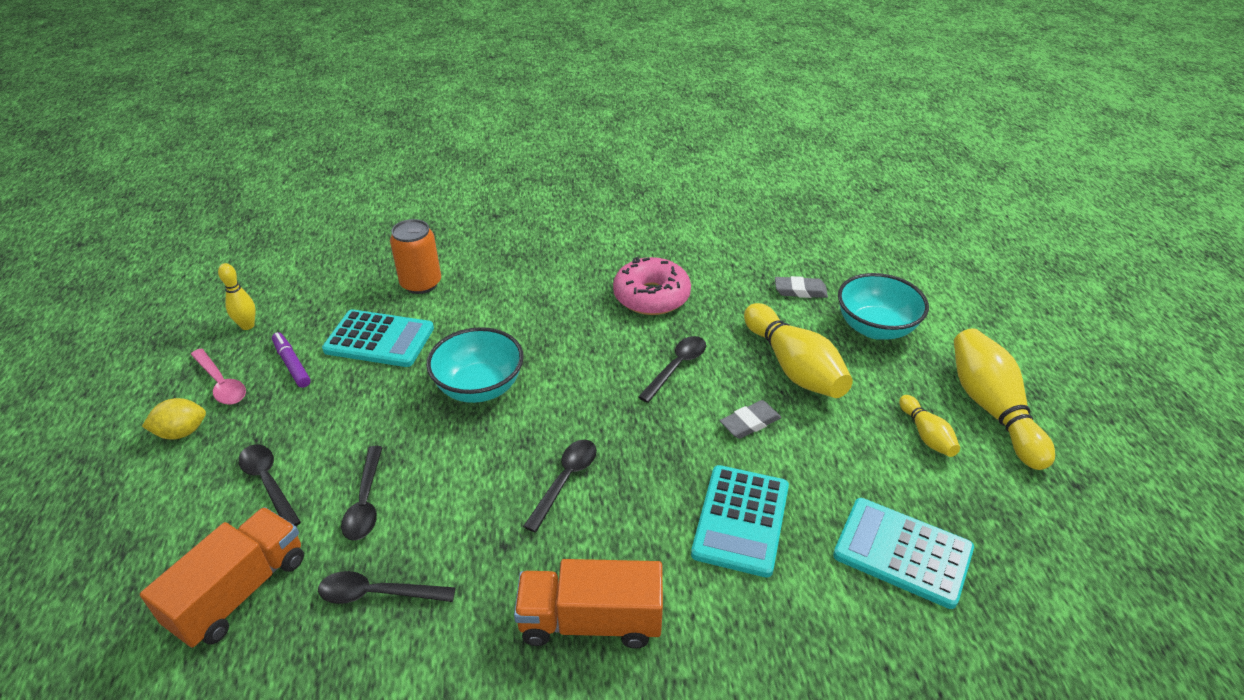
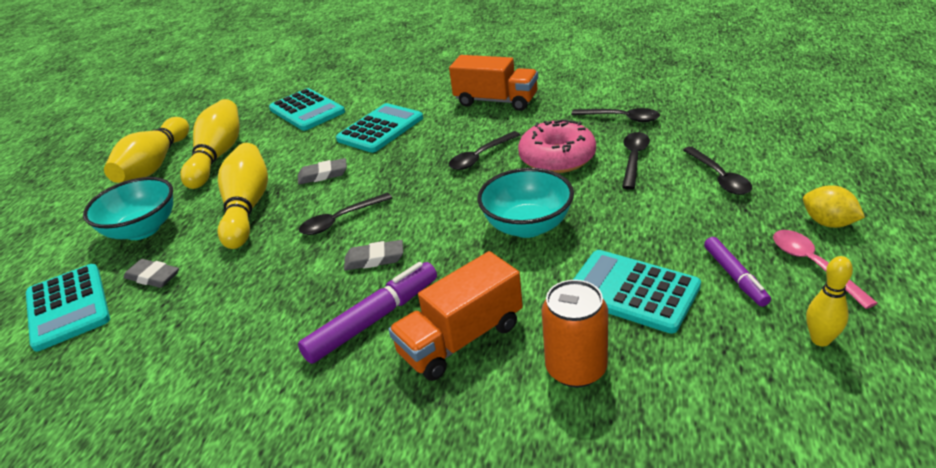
camera: 155 degrees left, 5 degrees down
(182, 432) = (828, 223): yellow lemon -> yellow lemon turned 45 degrees clockwise
(240, 592) = (716, 125): orange truck -> orange truck (461, 339)
(580, 289) = (373, 320): none -> purple marker
(612, 334) = (374, 259): none -> grey eraser
(651, 296) = (302, 296): pink donut -> pink donut (557, 158)
(839, 261) = (68, 307): none -> turquoise calculator
(926, 435) = (217, 156): yellow bowling pin -> yellow bowling pin, size x1.91

